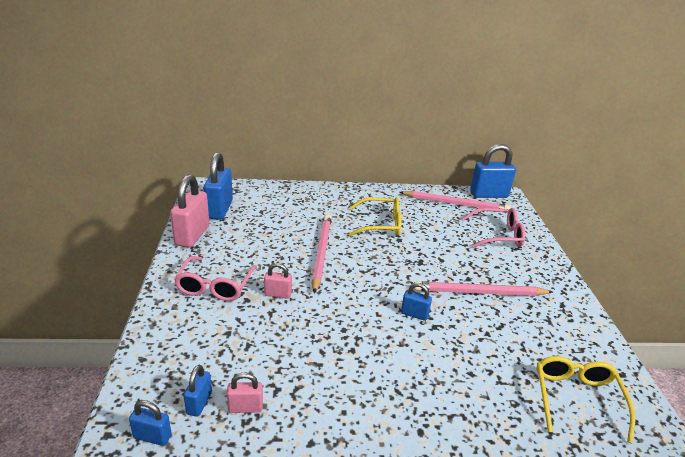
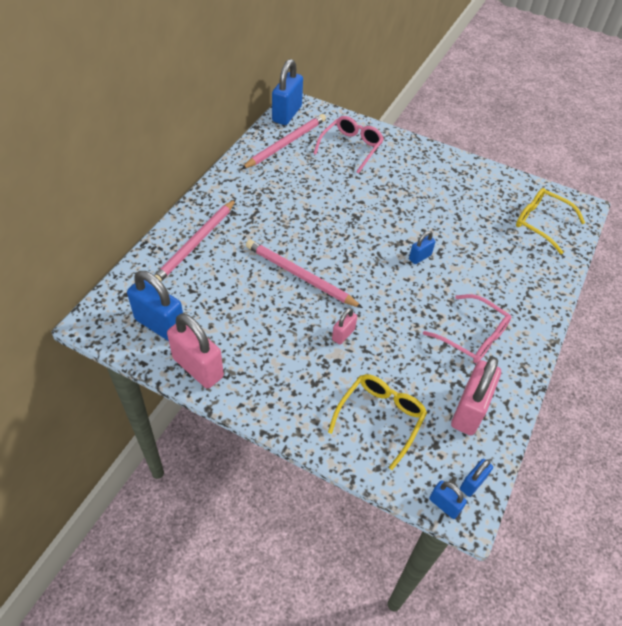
camera: 60 degrees left, 20 degrees up
(199, 403) = (451, 440): blue padlock -> blue padlock (444, 505)
(215, 286) = (302, 378): pink glasses -> pink glasses (472, 336)
(245, 407) = (469, 410): pink padlock -> pink padlock, size x1.96
(381, 224) = (282, 211): yellow glasses -> yellow glasses (380, 418)
(479, 292) = (416, 204): pink pencil -> pink pencil (195, 243)

